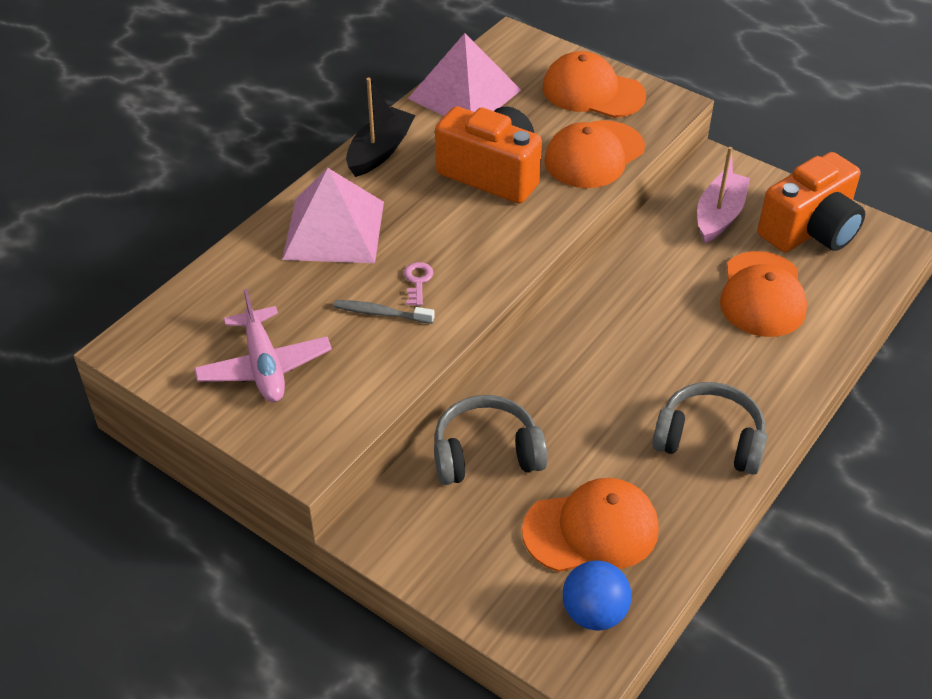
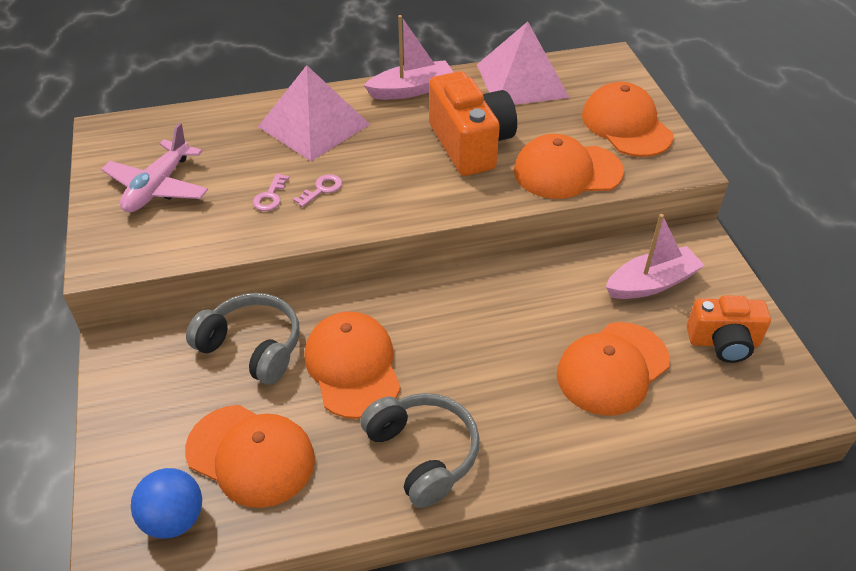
camera: 40 degrees right, 0 degrees up
(380, 151) = (411, 90): black boat -> pink boat
(381, 313) = (270, 196): grey toothbrush -> pink key
(584, 415) = (353, 366): none -> orange cap
(810, 230) = (723, 342): orange camera -> orange camera, size x0.65

